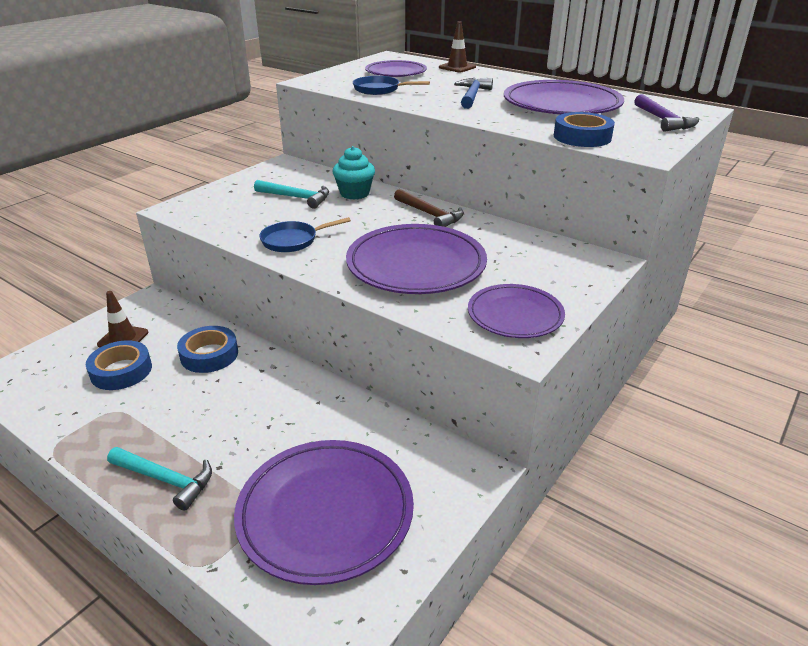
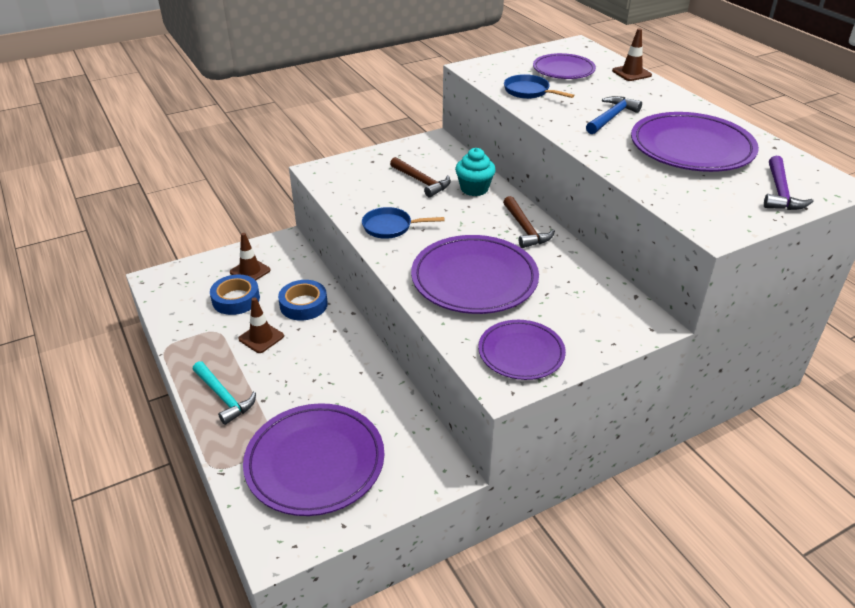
camera: 25 degrees right, 5 degrees up
(177, 401) = (261, 337): none -> brown traffic cone
(296, 198) = (422, 182): turquoise hammer -> brown hammer
(582, 137) = (670, 195): blue tape -> none

